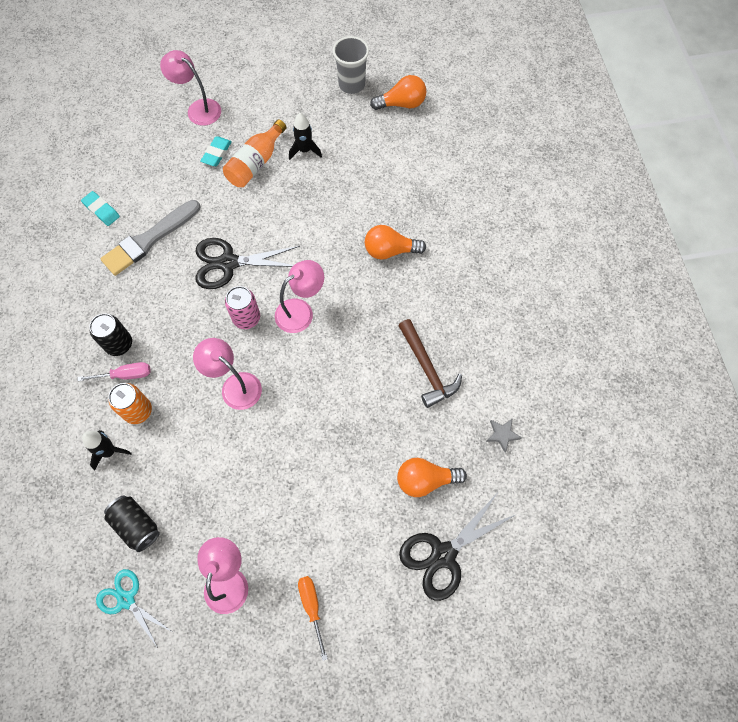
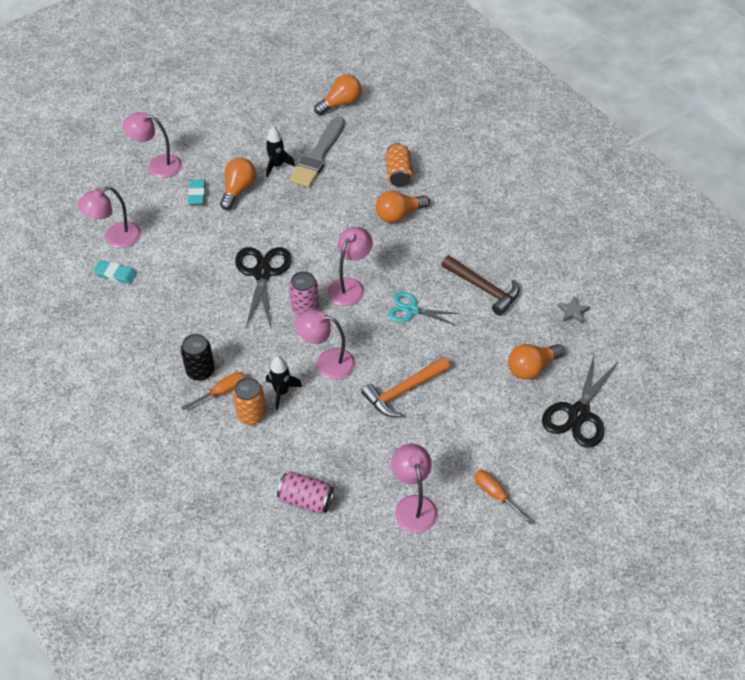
camera: 25 degrees left, 15 degrees down
(109, 451) = (245, 455): black rocket -> black rocket (281, 392)
(121, 172) = (115, 238): none -> pink lamp
(125, 375) = (222, 392): pink screwdriver -> orange screwdriver
(126, 600) = (333, 558): turquoise scissors -> turquoise scissors (411, 310)
(136, 525) = (306, 500): black can -> pink can
(149, 239) = (176, 281): grey brush -> grey brush (318, 156)
(229, 263) = (262, 273): black scissors -> black scissors turned 120 degrees clockwise
(255, 163) = (238, 190): orange bottle -> orange light bulb
(288, 449) = (403, 391): none -> orange hammer
(351, 84) = (287, 103): grey cup -> none
(415, 204) = (398, 174): none -> orange can

